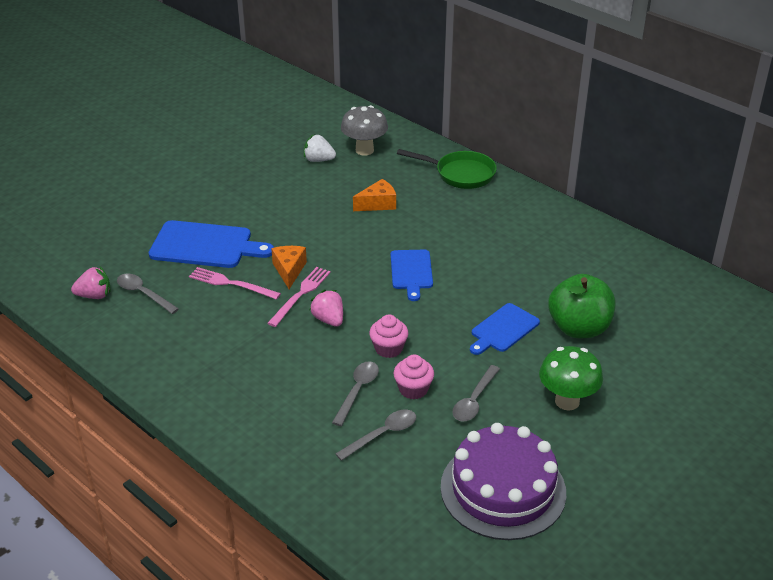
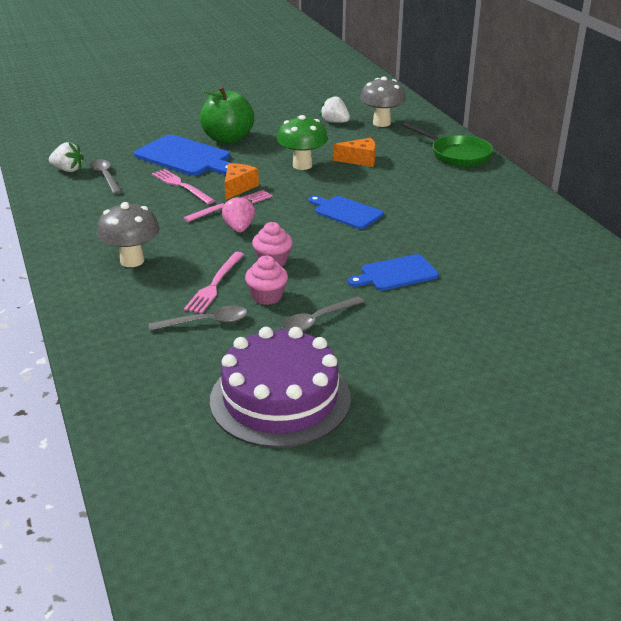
camera: 25 degrees right, 5 degrees down
(94, 296) = (68, 170): pink strawberry -> white strawberry
(259, 389) = (132, 261): none -> grey mushroom
(357, 391) = (215, 284): grey spoon -> pink fork
(411, 272) = (346, 212): blue cutting board -> blue cutting board turned 105 degrees clockwise
(567, 401) = (411, 346): green mushroom -> green mushroom (302, 165)
(579, 328) = (476, 291): green apple -> green apple (228, 139)

